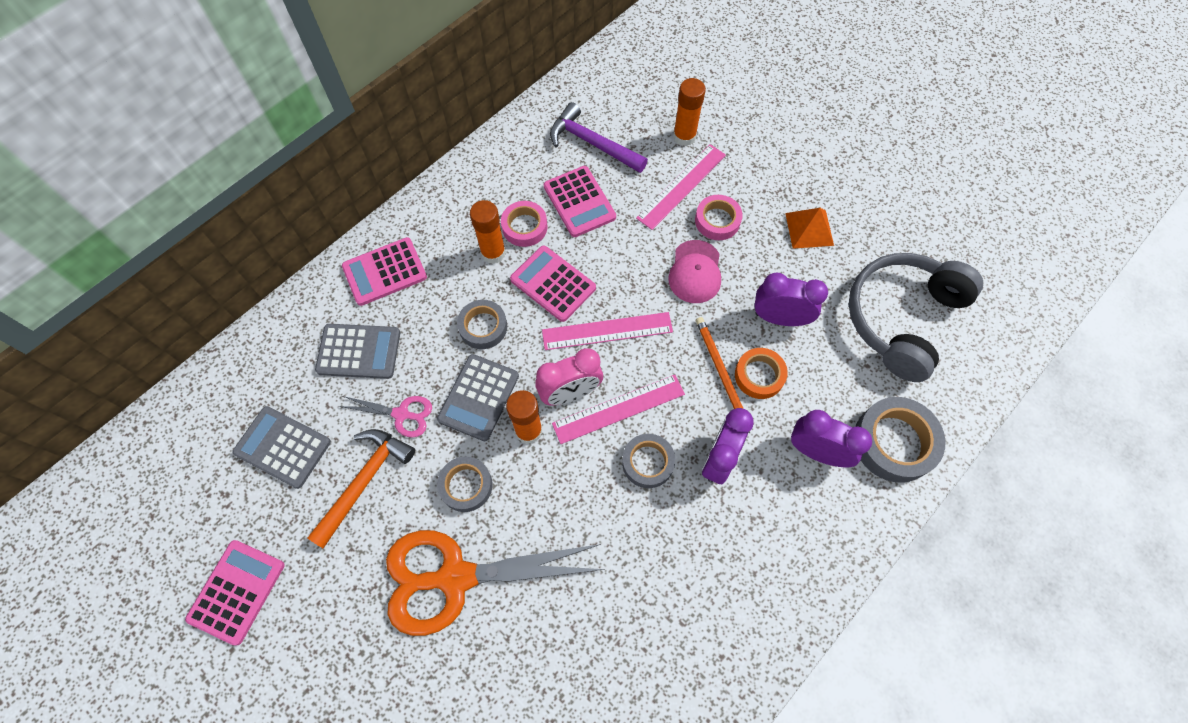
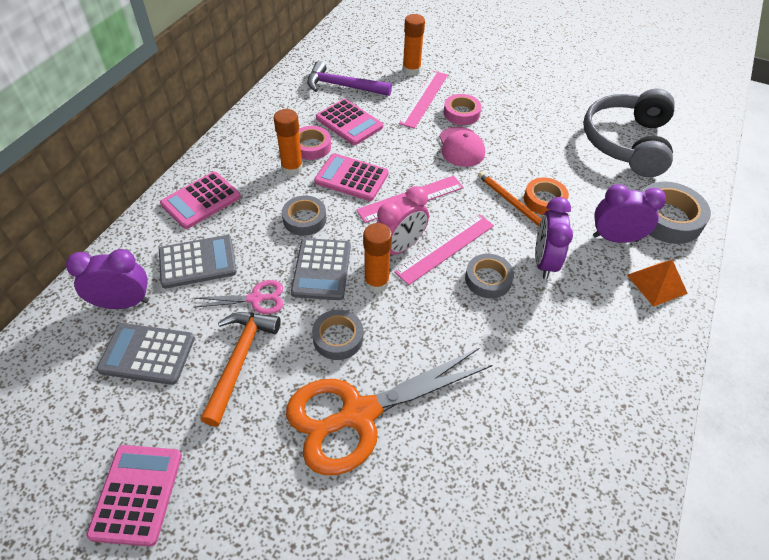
camera: 20 degrees left, 15 degrees down
(779, 318) = (539, 161): purple clock -> purple clock (123, 303)
(809, 229) = (531, 105): orange pyramid -> orange pyramid (656, 284)

